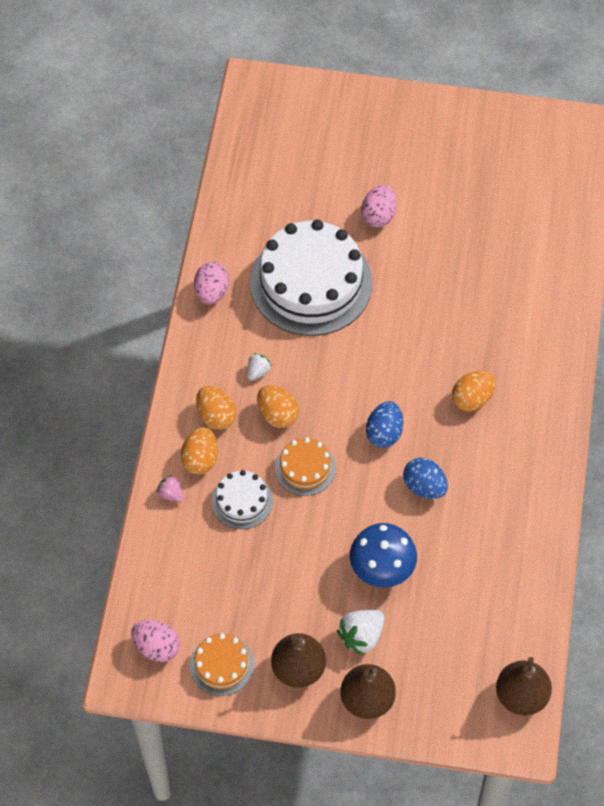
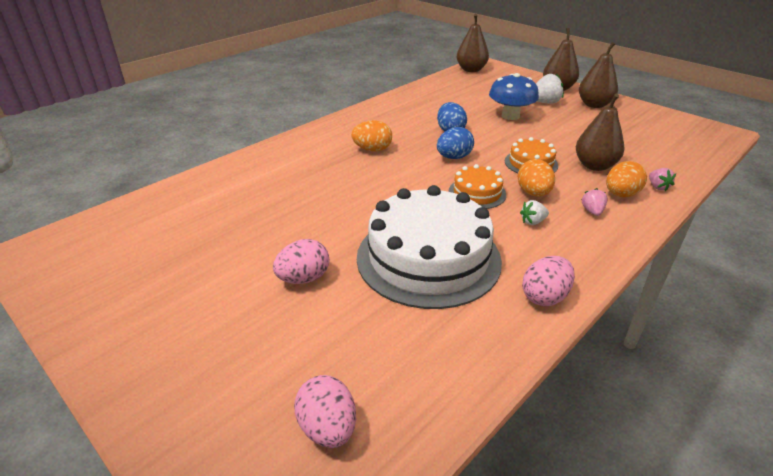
camera: 145 degrees left, 25 degrees down
(156, 647) = (694, 134): pink egg -> pink egg (328, 428)
(216, 416) = (592, 211): orange egg -> pink strawberry
(222, 665) = (647, 118): orange cake -> orange cake (477, 193)
(242, 501) = (594, 166): white cake -> brown pear

